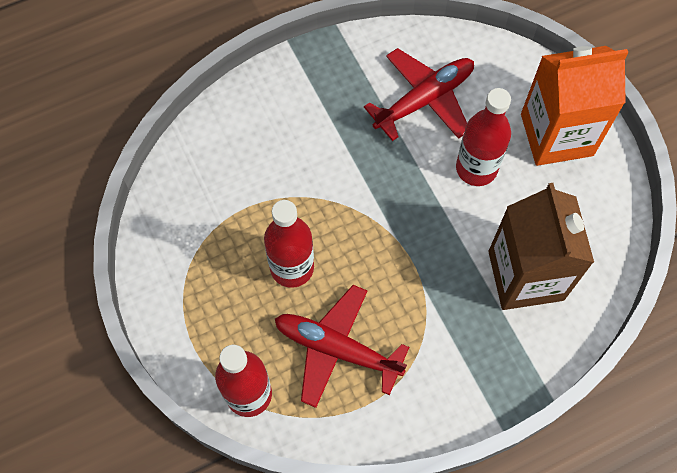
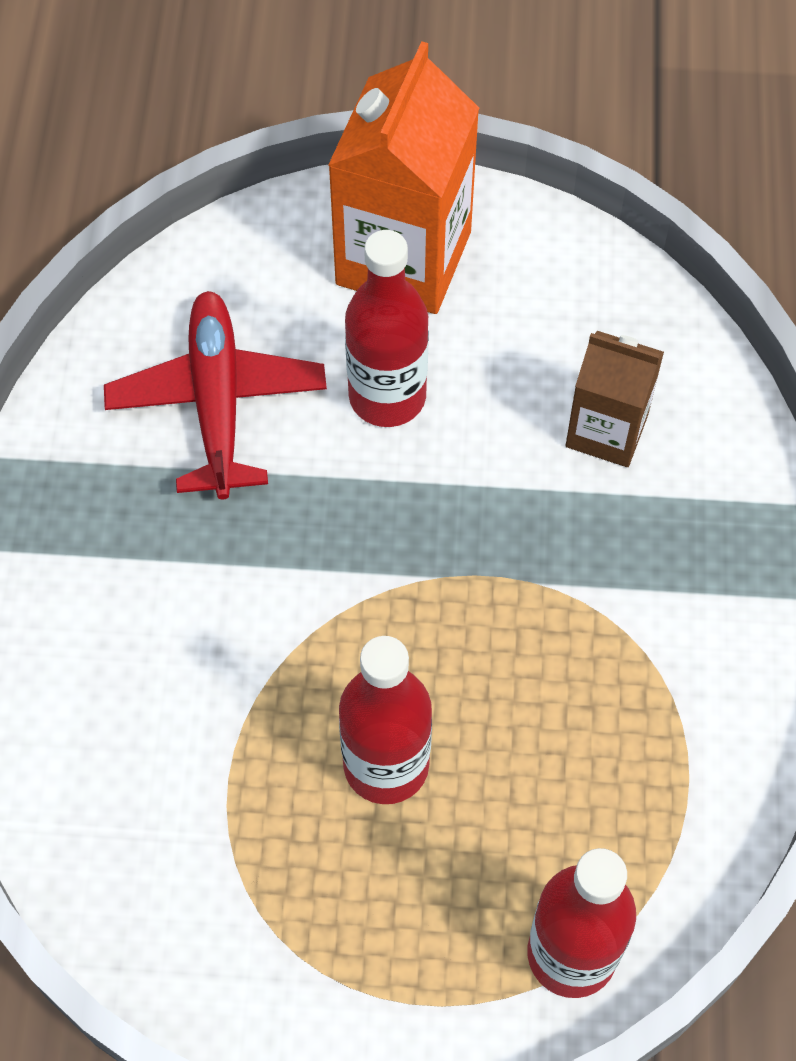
camera: 60 degrees left, 5 degrees down
(336, 349) = (570, 770): red plane -> none
(525, 275) = (606, 430): brown carton -> brown carton, size x0.59

